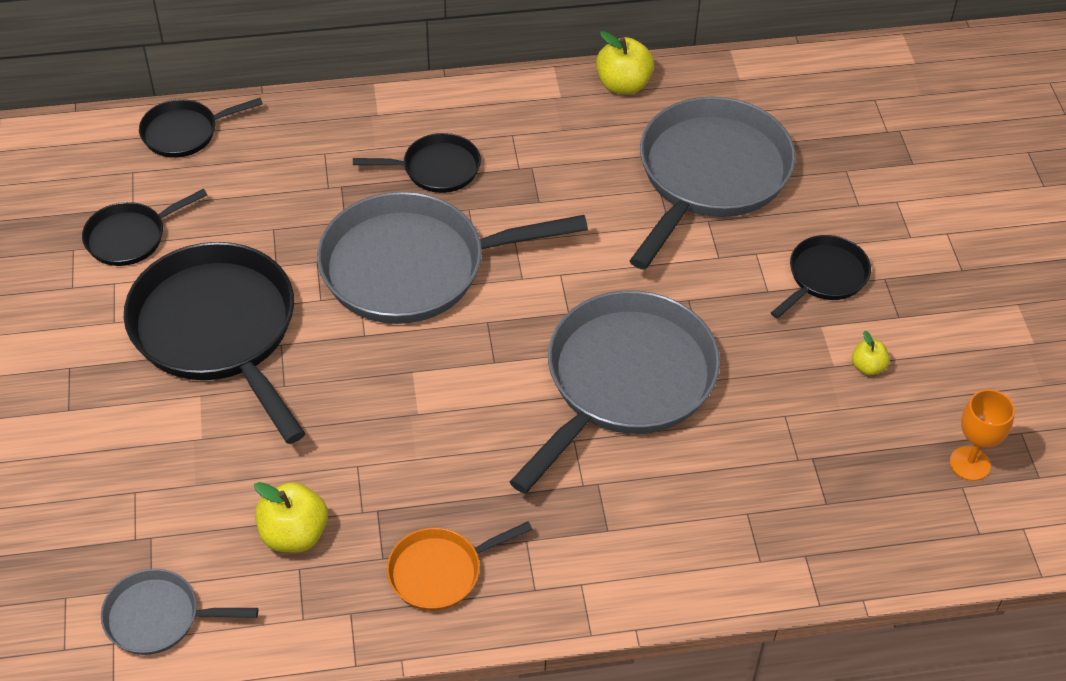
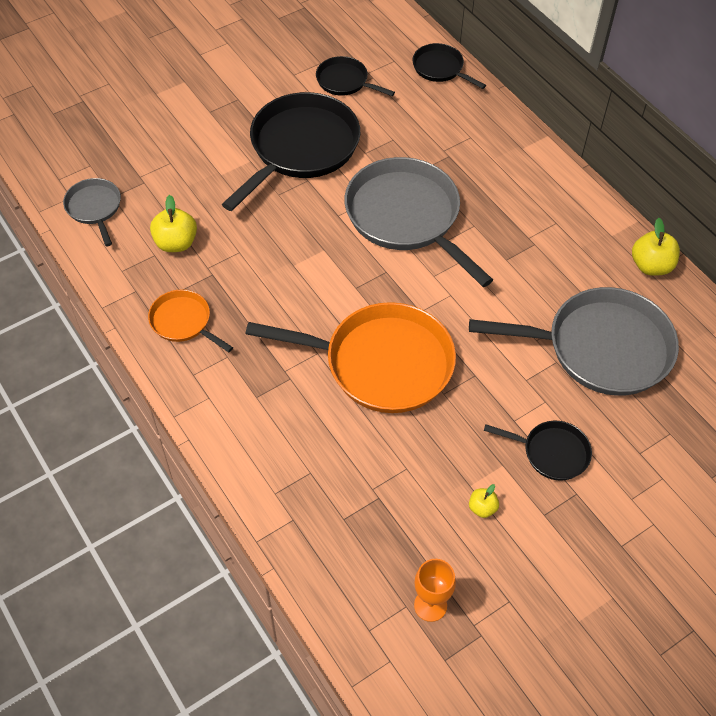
camera: 65 degrees right, 5 degrees up
(436, 169) = (496, 196): black pan -> none
(625, 382) = (381, 363): grey pan -> orange pan

